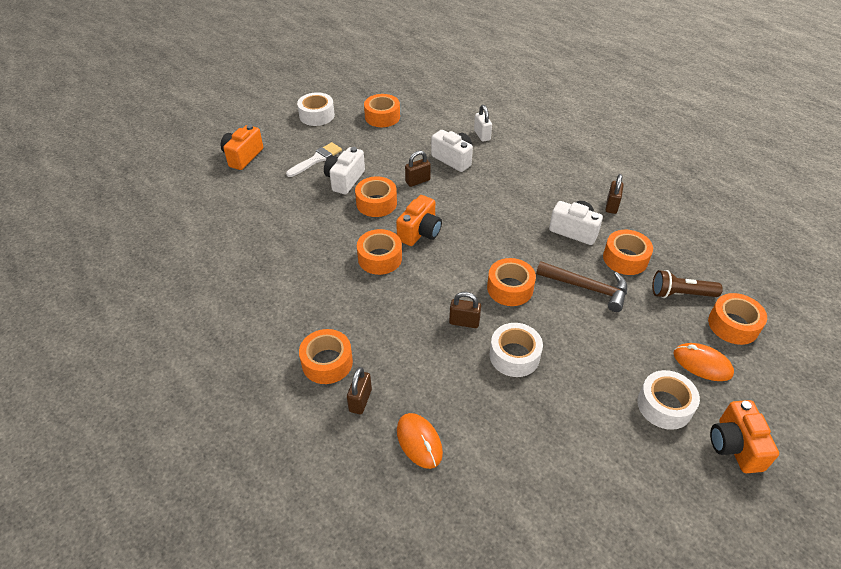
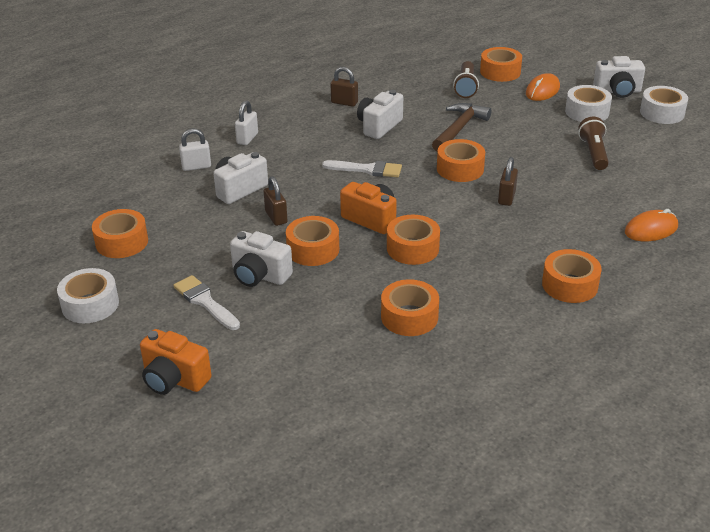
camera: 85 degrees left, 10 degrees down
(360, 400) = (613, 263): brown padlock -> none
(496, 226) = (367, 169): none -> white brush
(514, 356) = (545, 173): white tape -> white tape (662, 113)
(530, 155) = (247, 138): none -> white padlock
(567, 403) = (593, 153): none -> brown flashlight
(625, 258) = (421, 106): orange tape -> orange tape (409, 317)
(734, 446) = (617, 91): orange camera -> white camera

